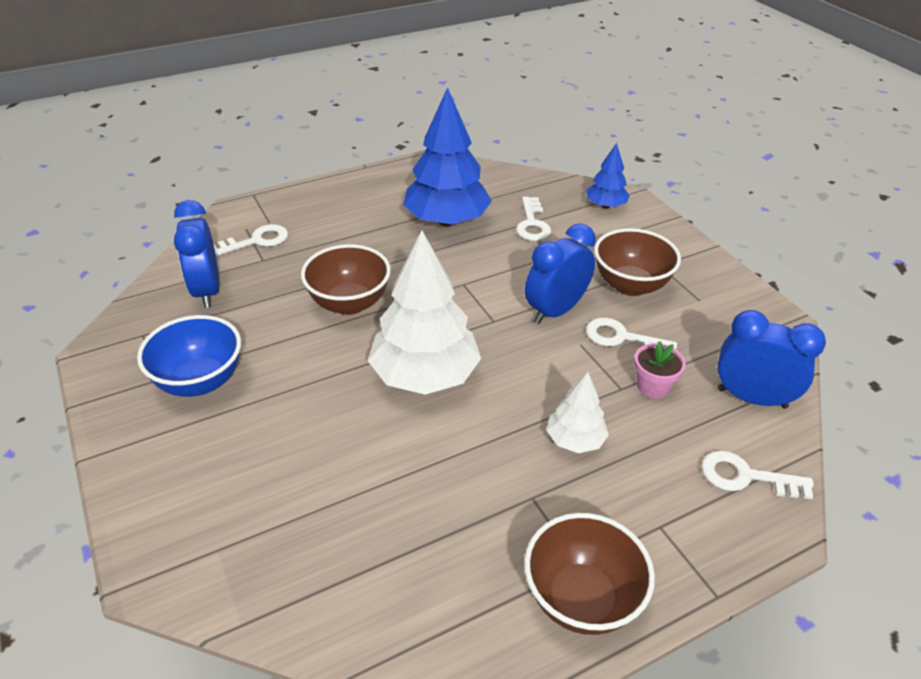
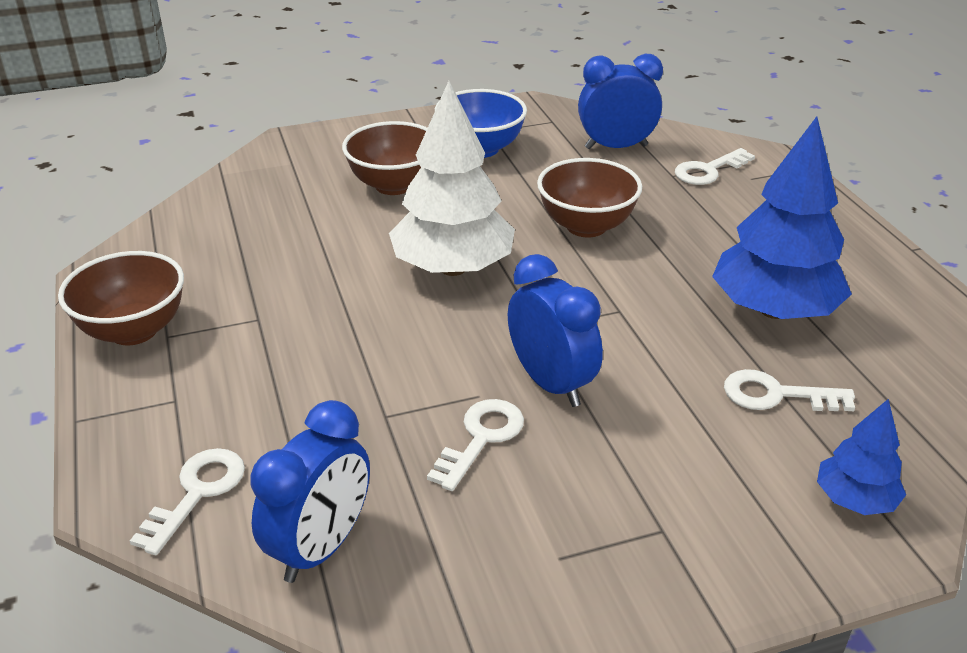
camera: 100 degrees right, 5 degrees down
(256, 241) = (708, 170): white key -> white key turned 75 degrees clockwise
(575, 440) = (318, 360): white tree -> none
(630, 285) = (605, 476): brown bowl -> brown bowl (394, 185)
(653, 386) = (379, 446): pink flower pot -> none

